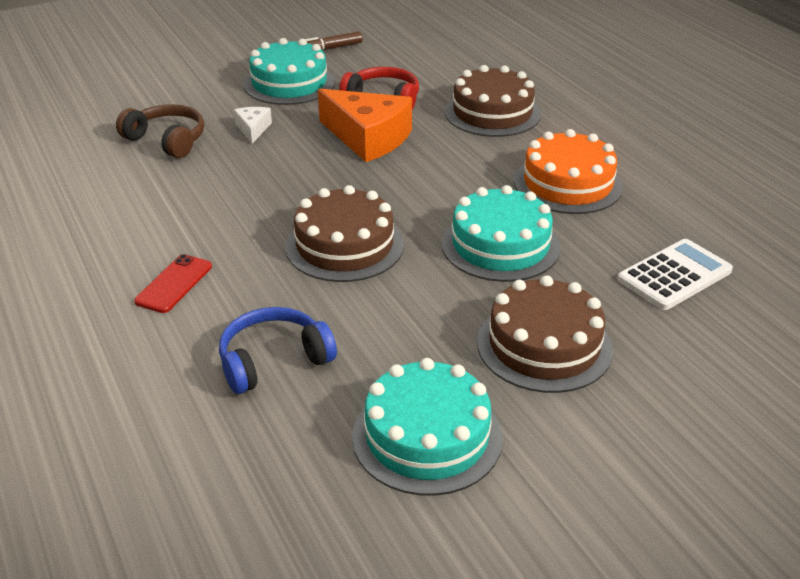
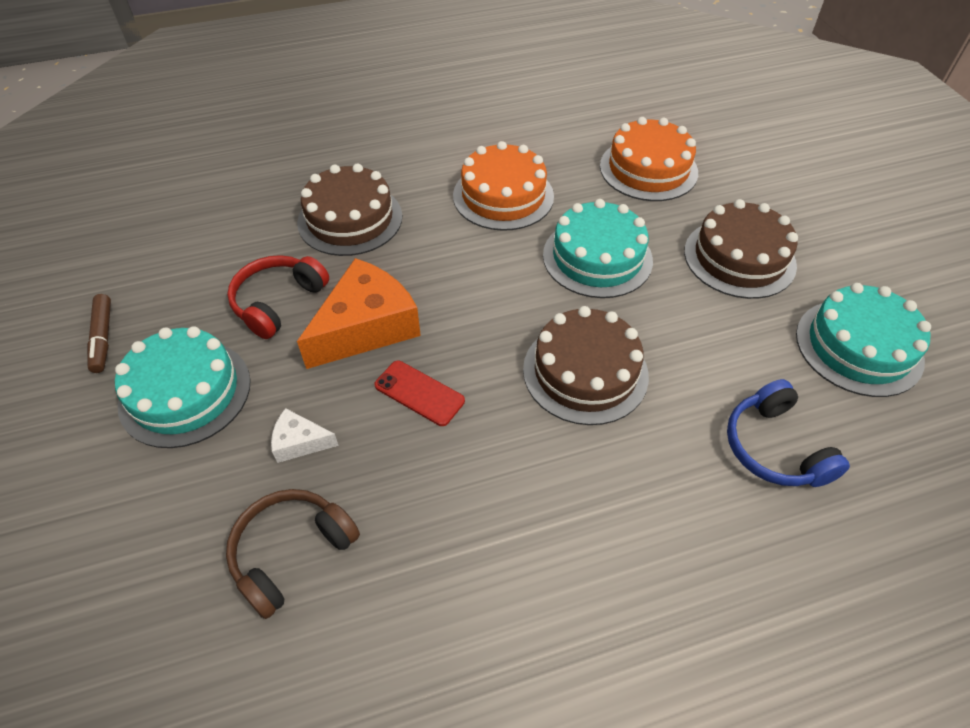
camera: 80 degrees left, 15 degrees up
(174, 284) = (645, 540): red phone -> red phone (419, 393)
(674, 275) = (648, 169): white calculator -> orange cake

